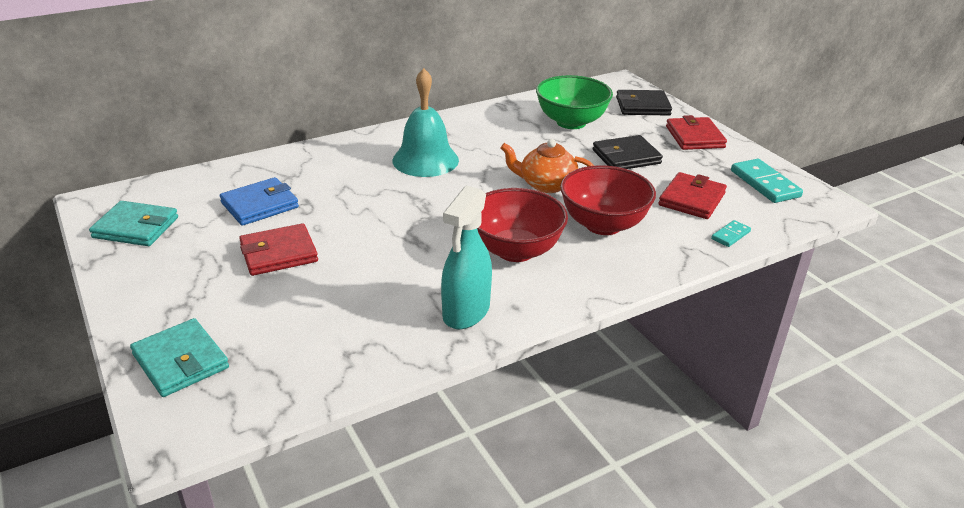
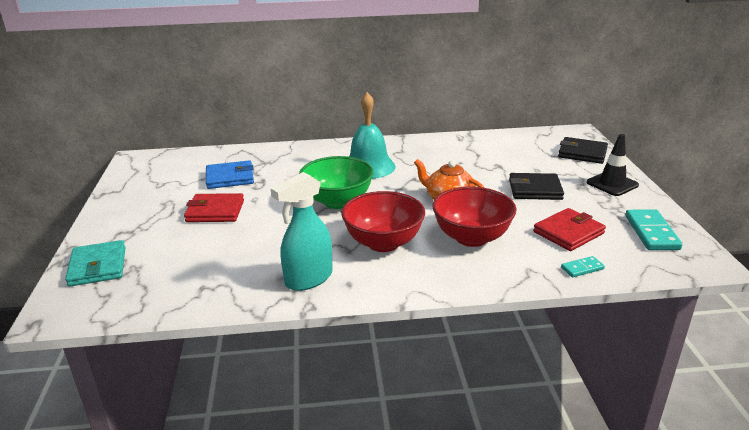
camera: 25 degrees right, 5 degrees down
(136, 227) = (144, 178): turquoise wallet -> none
(571, 122) = (508, 157): green bowl -> green bowl (337, 201)
(694, 137) = (612, 184): red wallet -> black traffic cone

